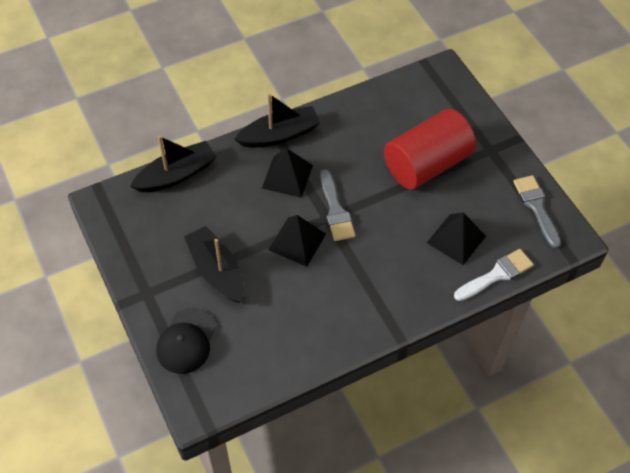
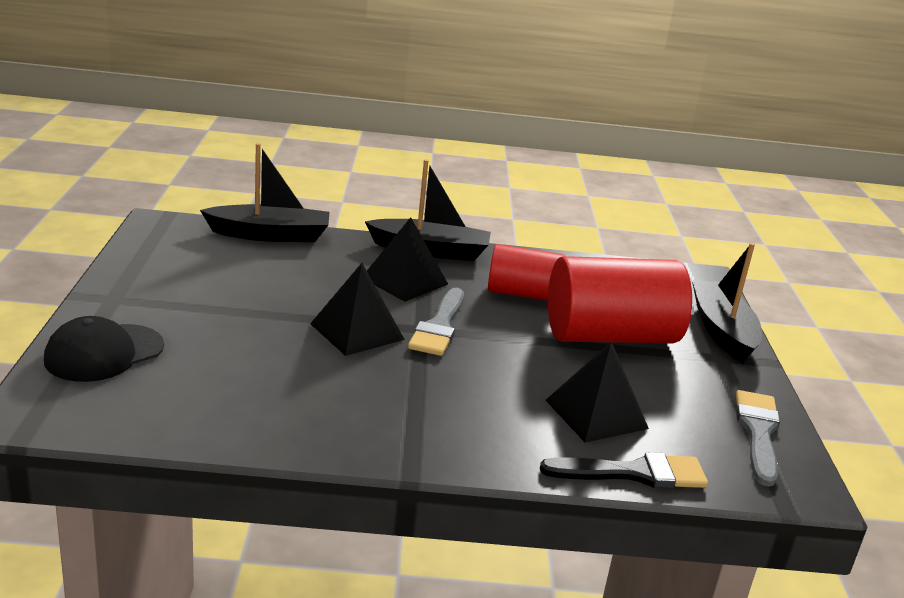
camera: 25 degrees right, 30 degrees down
(216, 271) = (222, 315): black boat -> black boat (722, 331)
(358, 150) = (522, 294): none -> red cylinder
(496, 275) = (634, 473): white brush -> black brush

